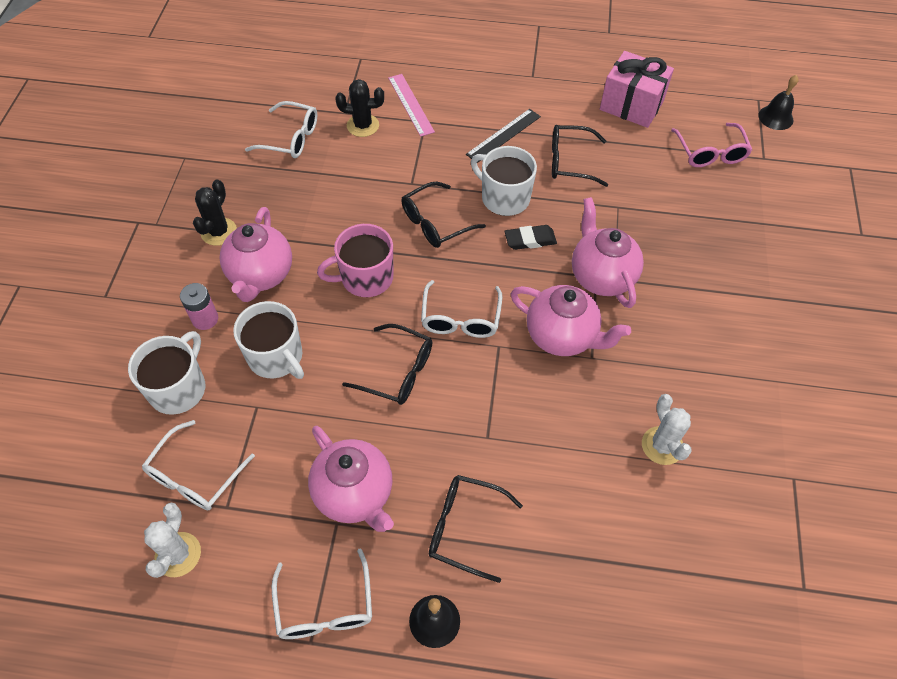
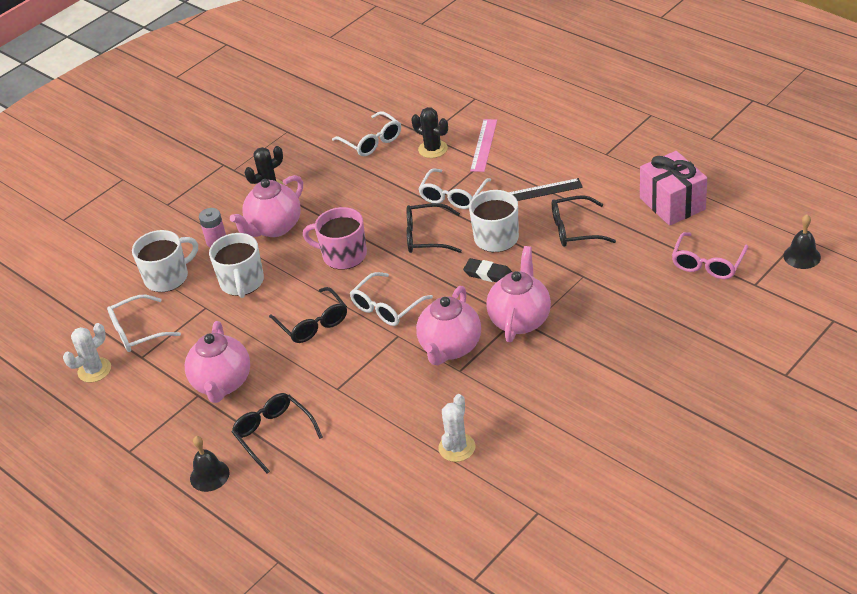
camera: 40 degrees right, 15 degrees down
(325, 606) = (153, 436): white glasses -> white glasses (453, 196)
(562, 336) = (450, 348): pink teapot -> pink teapot turned 45 degrees clockwise
(570, 162) = (575, 229): black glasses -> black glasses turned 45 degrees counterclockwise

